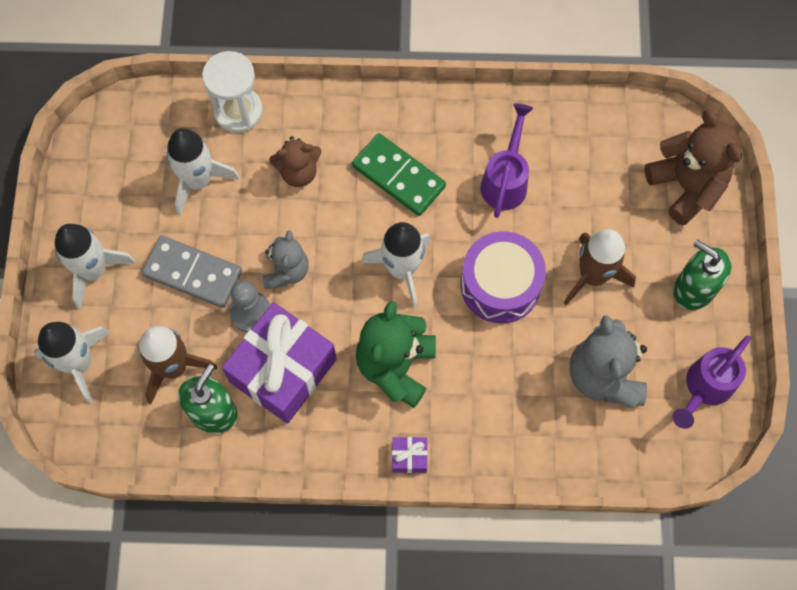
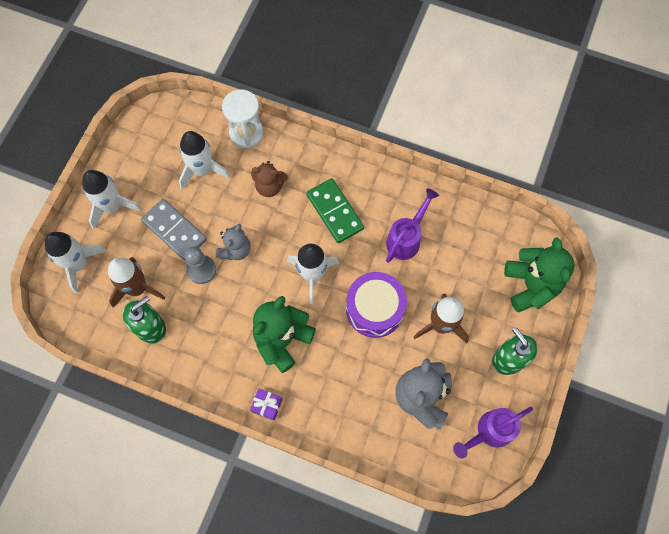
camera: 20 degrees right, 0 degrees up
(283, 370) = (207, 316): purple gift -> none
(686, 186) = (530, 285): brown teddy bear -> green teddy bear

